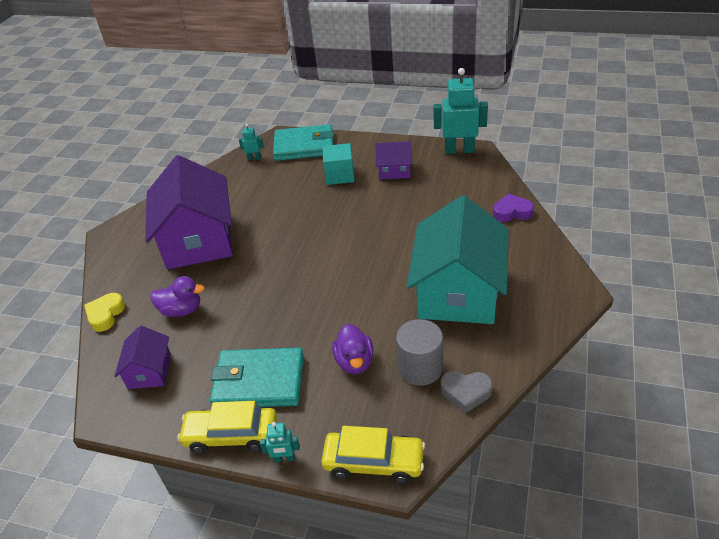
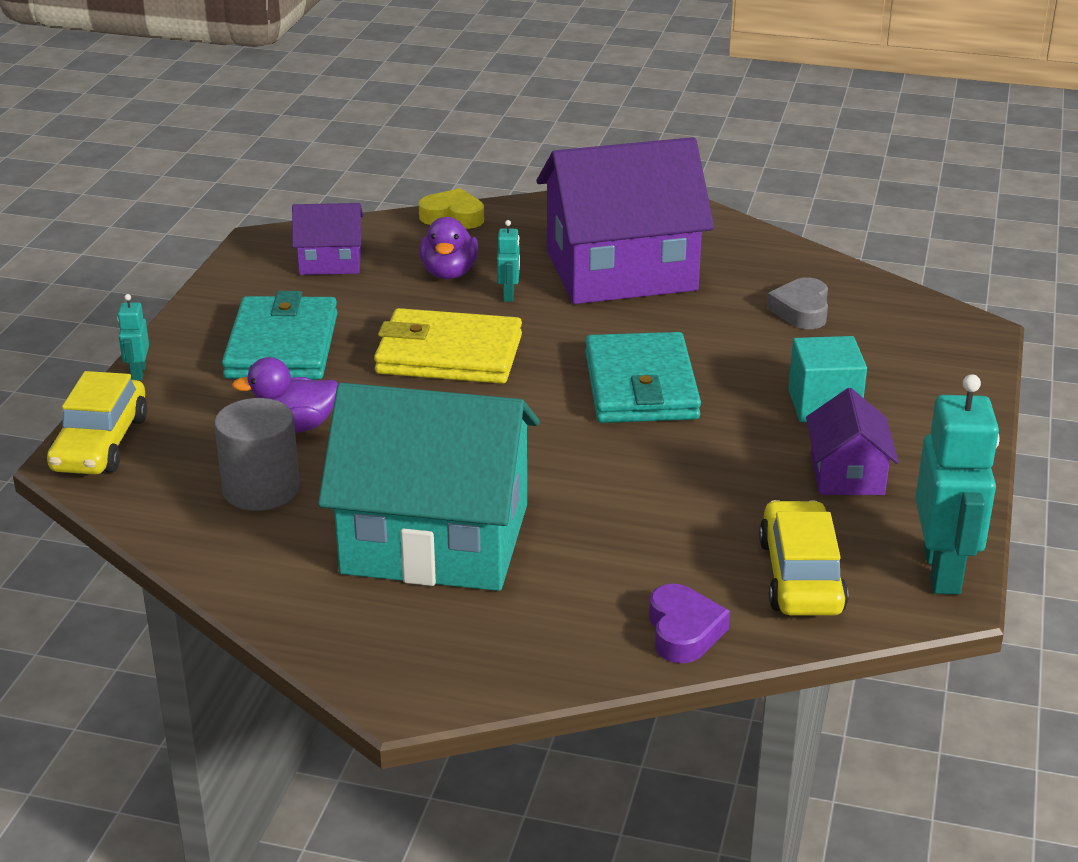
camera: 85 degrees right, 10 degrees down
(231, 435) = (193, 331): yellow car -> yellow car (801, 576)
(254, 158) = (882, 305): turquoise robot -> turquoise robot (509, 295)
(280, 302) = (449, 355): none -> yellow wallet
(304, 146) = (934, 359): turquoise wallet -> turquoise wallet (641, 386)
(466, 392) = (193, 532): grey heart -> grey heart (801, 310)

